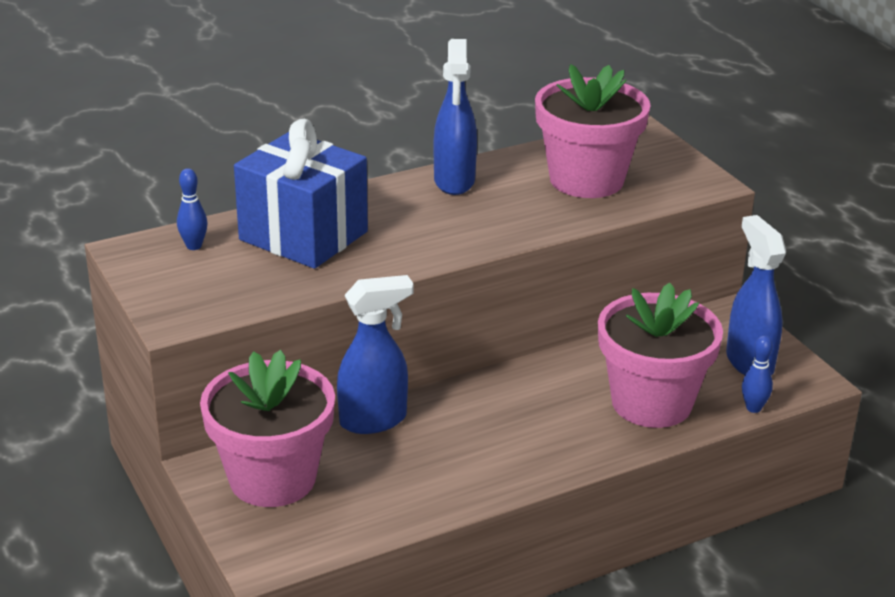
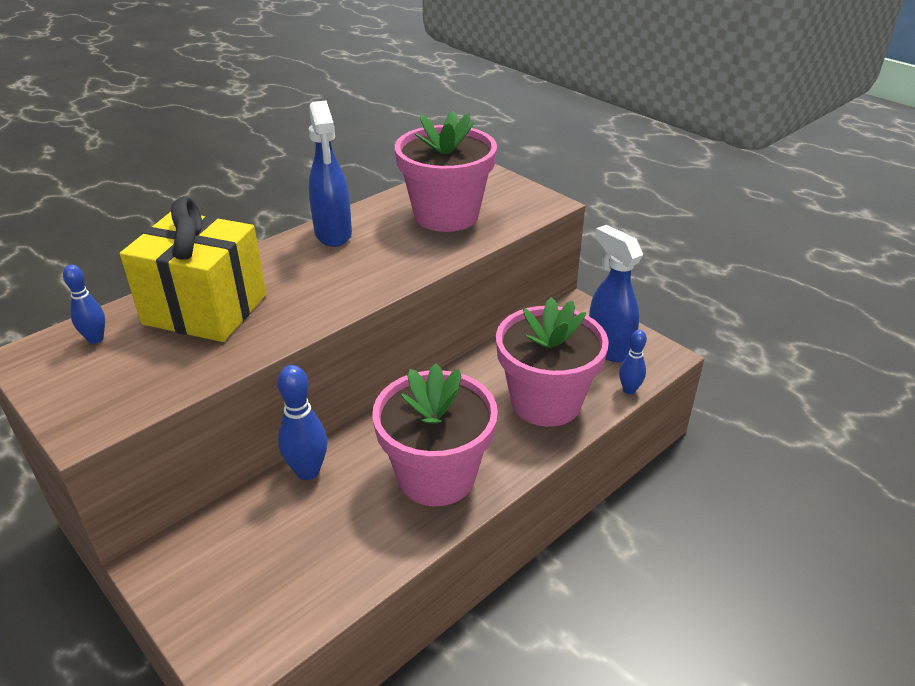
camera: 15 degrees left, 5 degrees up
(272, 478) = (222, 560): pink flower pot -> pink flower pot (436, 476)
(303, 236) = (205, 309): blue gift -> yellow gift
(374, 420) = (308, 471): blue spray bottle -> blue bowling pin

